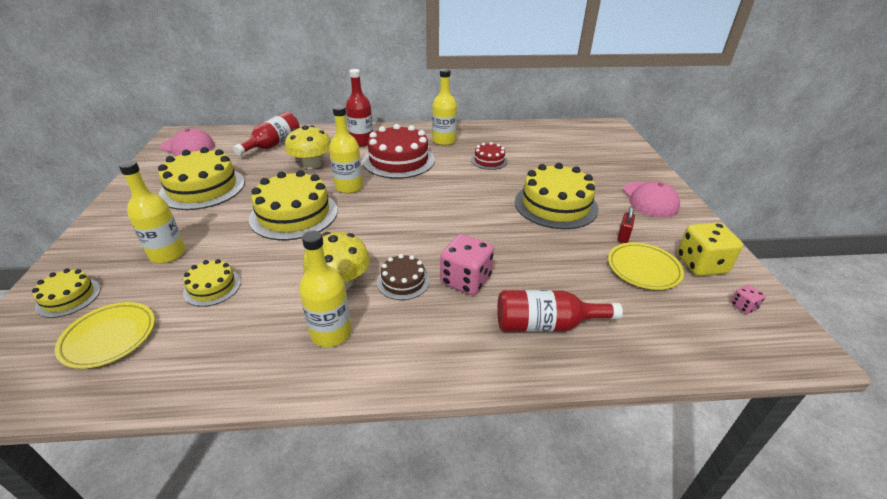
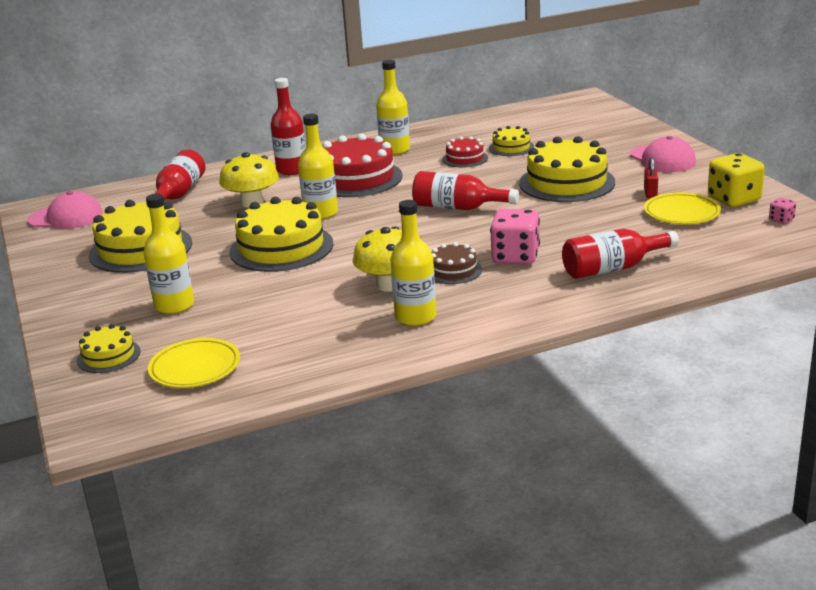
camera: 15 degrees left, 10 degrees down
(212, 287) = (258, 316): yellow cake -> yellow cake (511, 147)
(453, 209) = (458, 208): none -> red bottle

